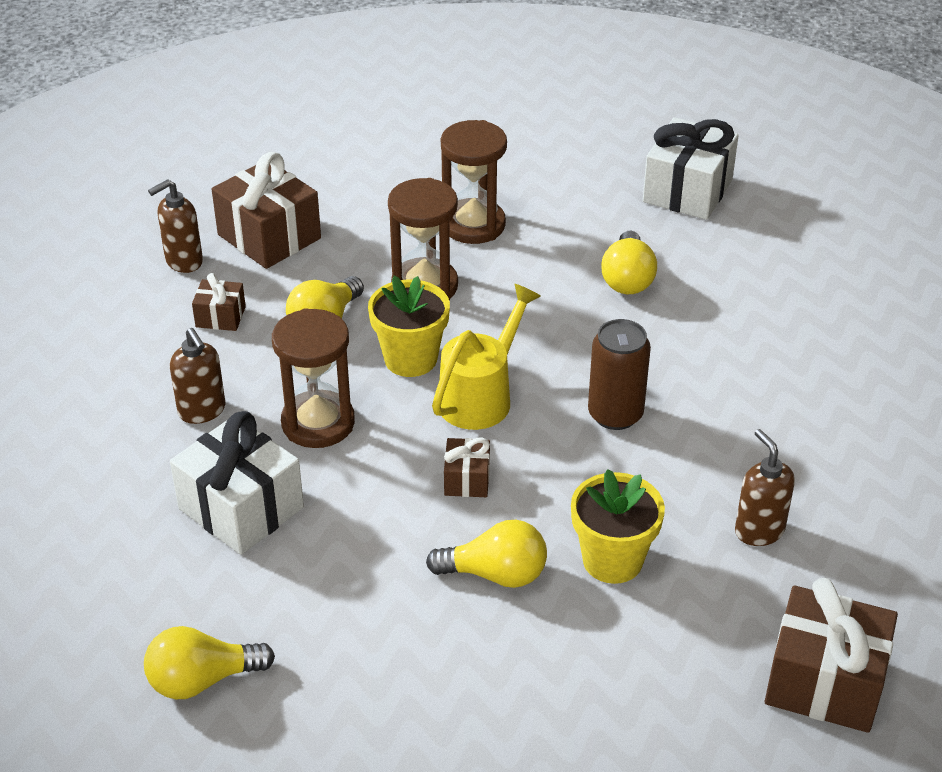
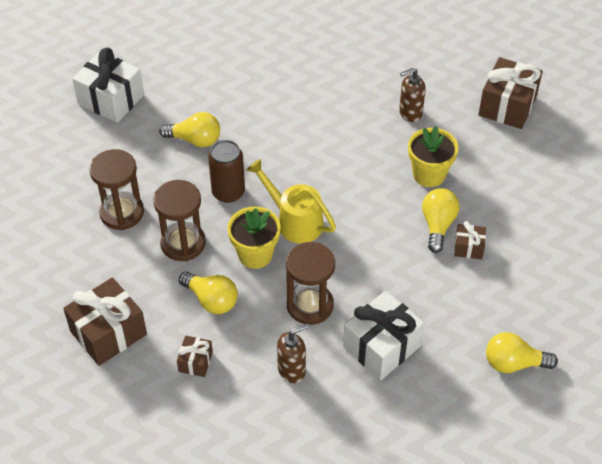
camera: 85 degrees left, 10 degrees up
(183, 261) = (127, 387): brown soap dispenser -> none
(202, 680) = (513, 363): yellow light bulb -> yellow light bulb turned 105 degrees clockwise
(467, 479) = (365, 233): brown gift -> brown gift (468, 247)
(615, 414) = (317, 160): brown can -> brown can (228, 192)

